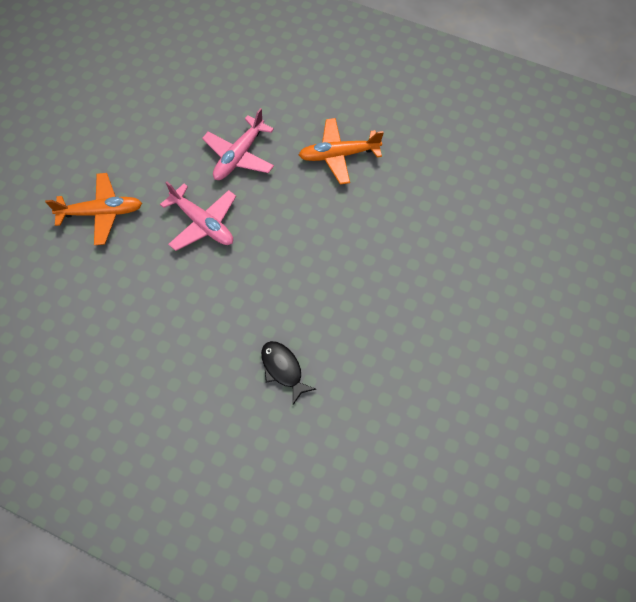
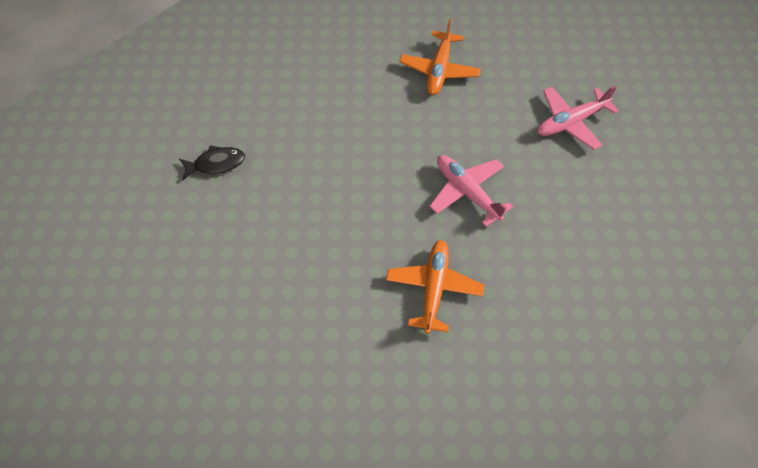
camera: 110 degrees right, 5 degrees down
(203, 223) = (395, 142): pink plane -> pink plane (571, 122)

